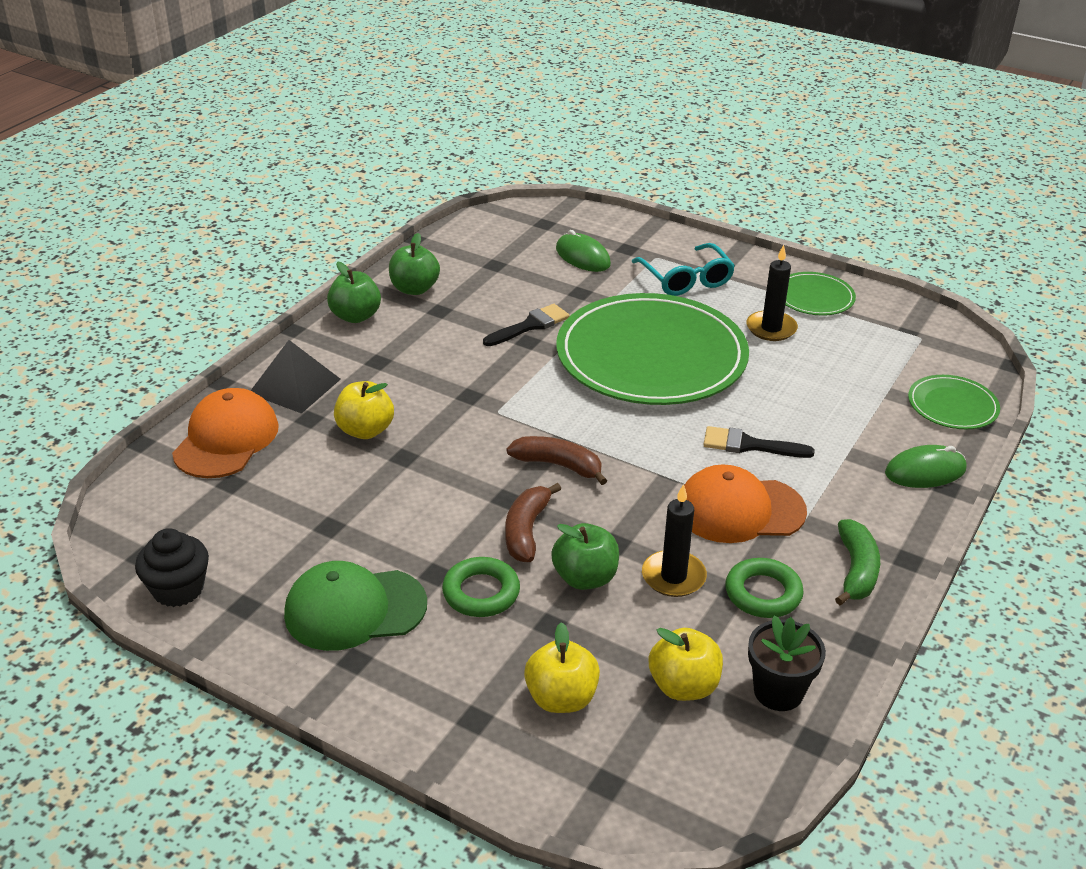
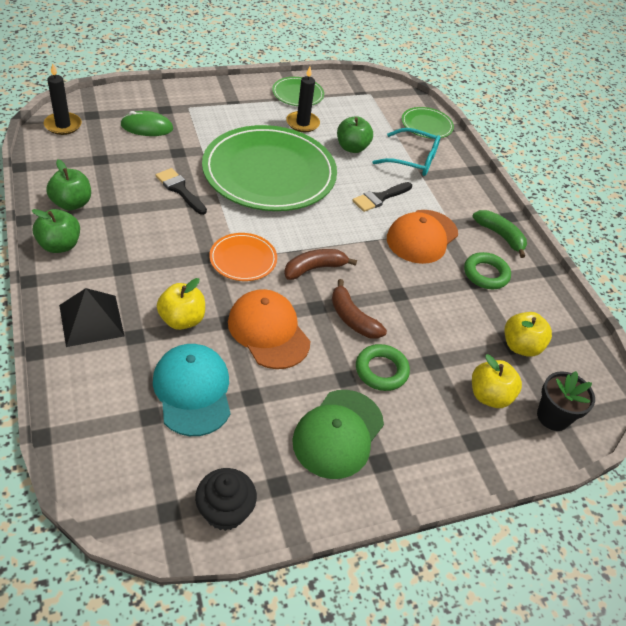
camera: 55 degrees left, 10 degrees up
(226, 439) = (101, 389): orange cap -> orange cap (268, 331)
(289, 488) = (193, 391): none -> turquoise cap
(498, 416) = (243, 259): none -> orange plate
(530, 325) = (180, 190): black brush -> black brush turned 45 degrees counterclockwise
(585, 578) = (412, 324): green apple -> green apple (352, 148)
(673, 577) = (444, 293): black candle -> black candle (63, 125)
(685, 279) = (222, 114): turquoise glasses -> turquoise glasses (412, 159)
(778, 691) = (552, 318): black flower pot -> black flower pot (553, 417)
(925, 471) = (459, 166): green mouse -> none

